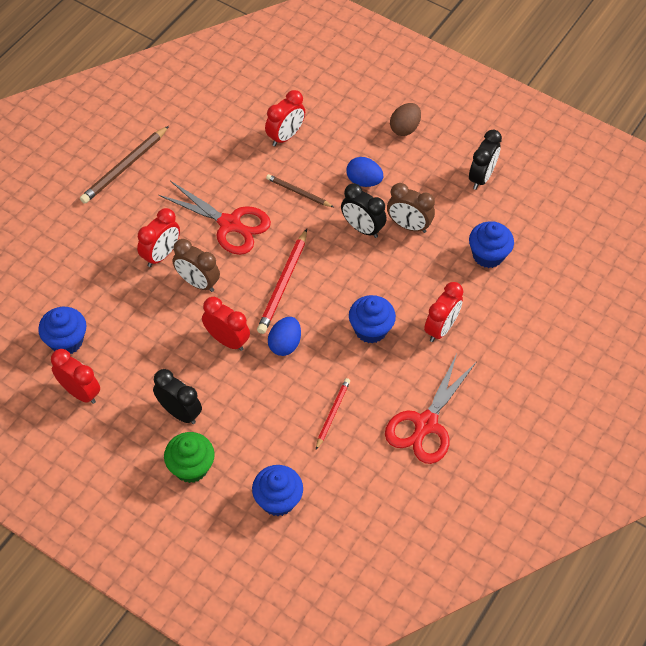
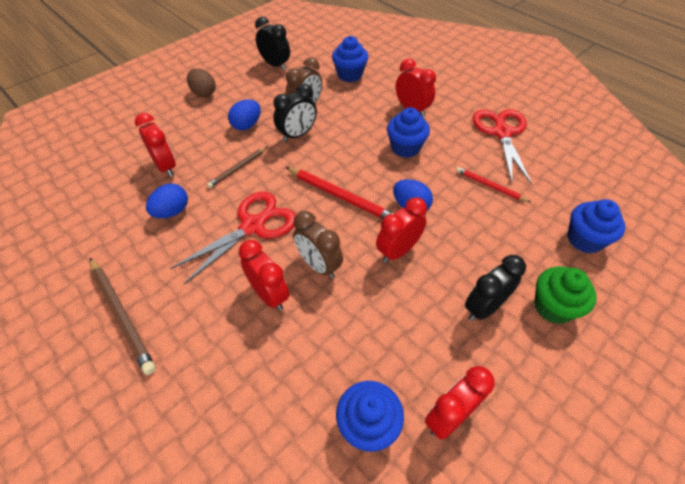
camera: 75 degrees left, 5 degrees down
(197, 283) = (318, 265): brown clock -> brown clock turned 90 degrees clockwise
(232, 161) = (172, 212): none -> blue egg
(426, 424) = (502, 133): red scissors -> red scissors turned 135 degrees counterclockwise

